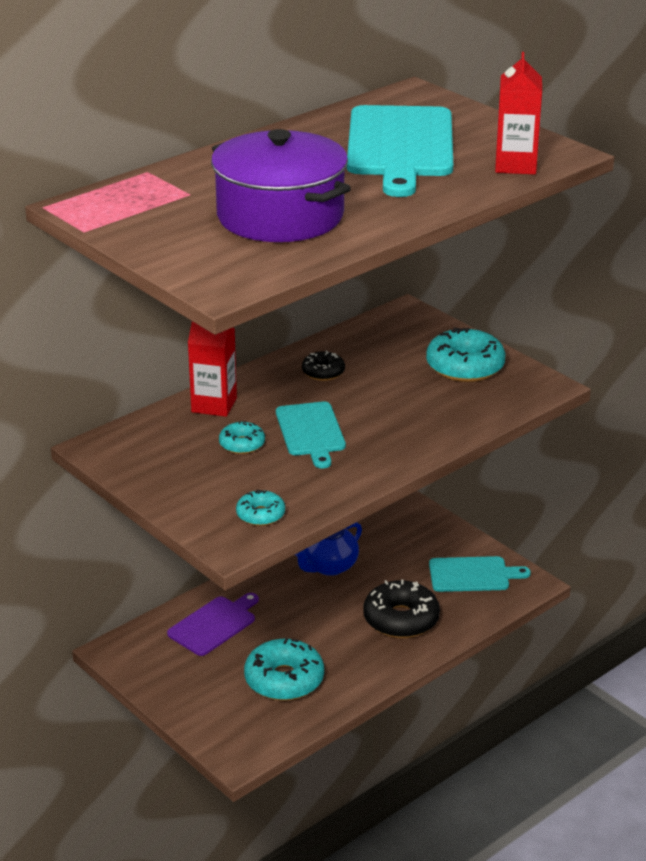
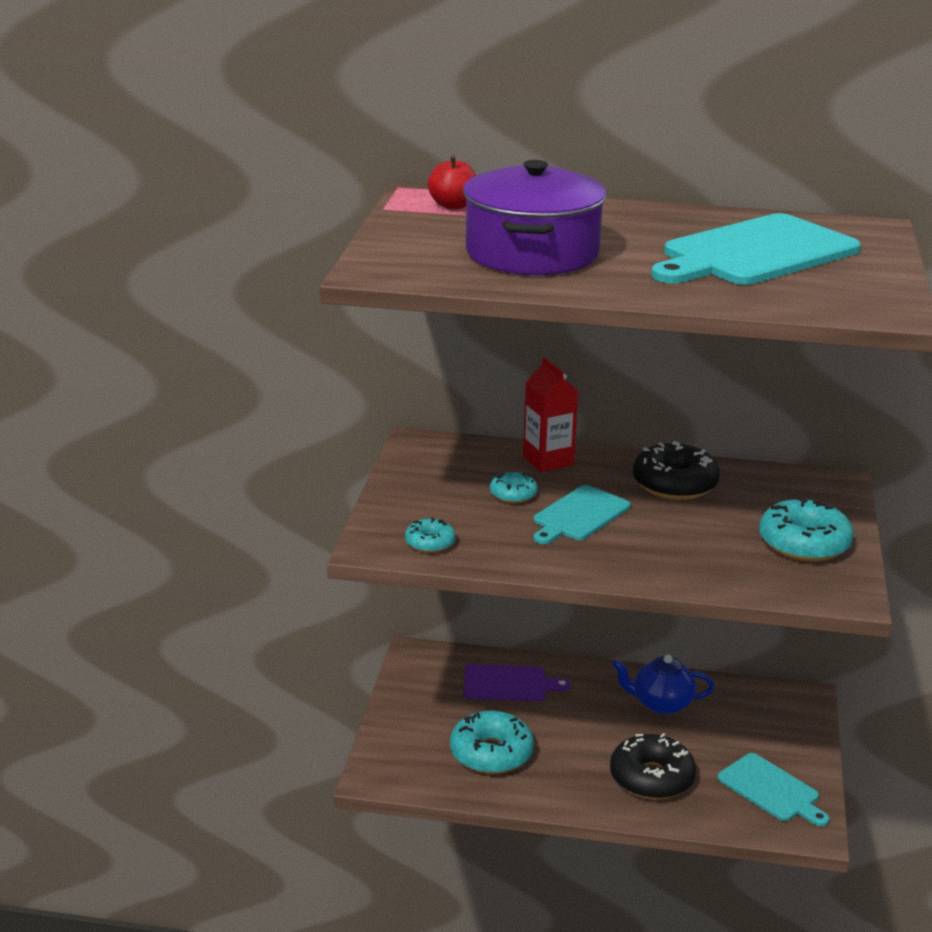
camera: 50 degrees right, 5 degrees down
(127, 203) = (453, 206): none -> red apple
(323, 372) = (674, 484): black donut -> black donut, size x1.83
(515, 165) = (820, 302): red carton -> none

